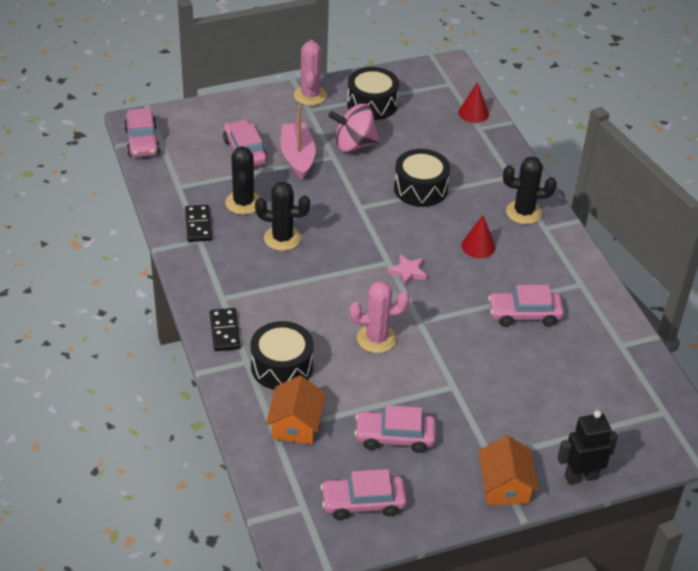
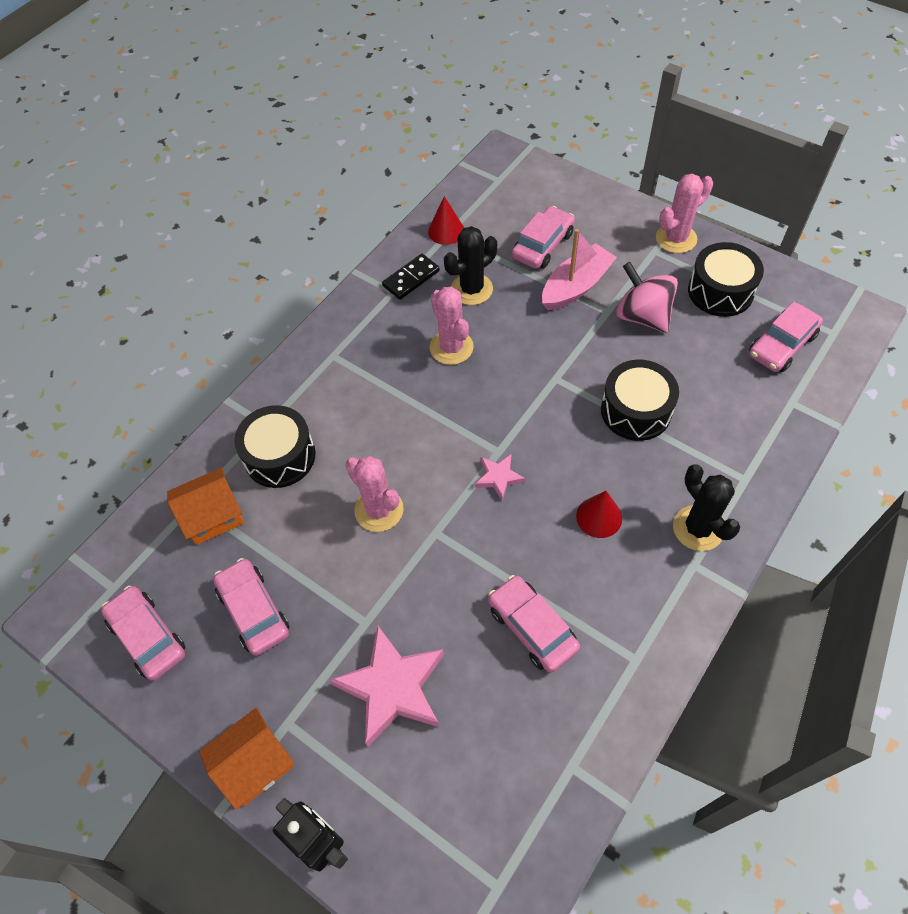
camera: 60 degrees right, 15 degrees up
(142, 141) = (481, 173): pink car -> pink car (781, 345)
(225, 331) = (291, 385): black domino -> none
(282, 238) = (451, 347): black cactus -> pink cactus
(473, 113) = (810, 382): red cone -> red cone (446, 231)
(509, 396) = (392, 688): none -> pink star

